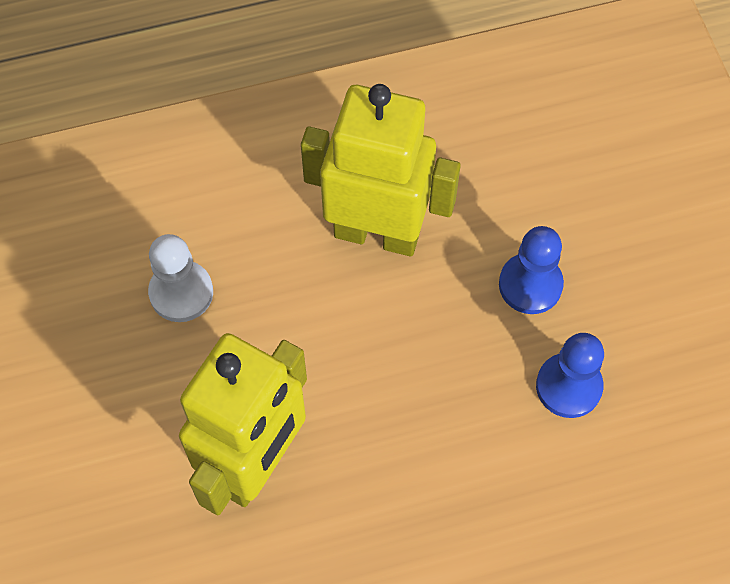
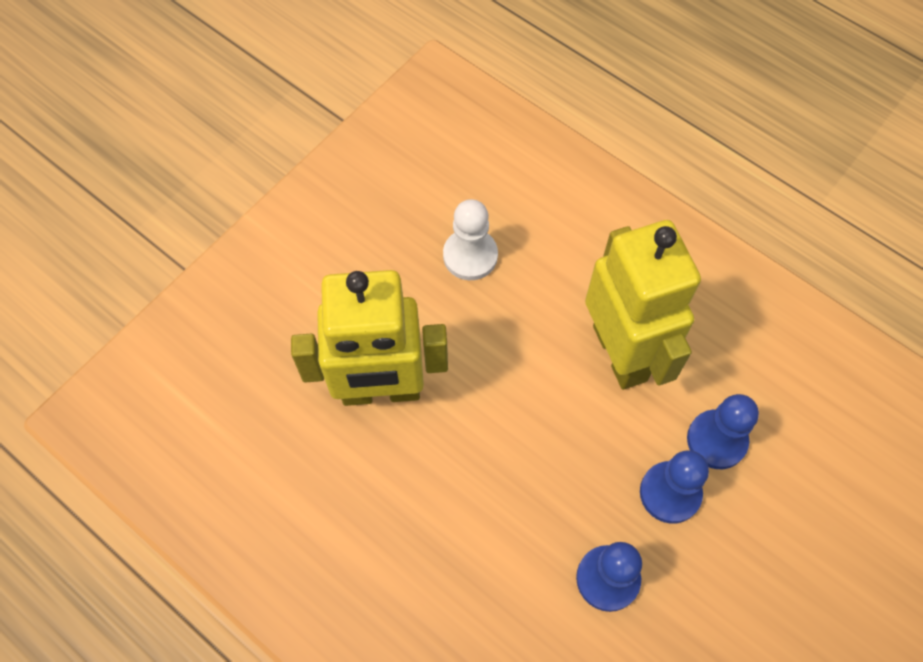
camera: 55 degrees right, 0 degrees up
(511, 216) = (716, 440): none -> blue pawn

